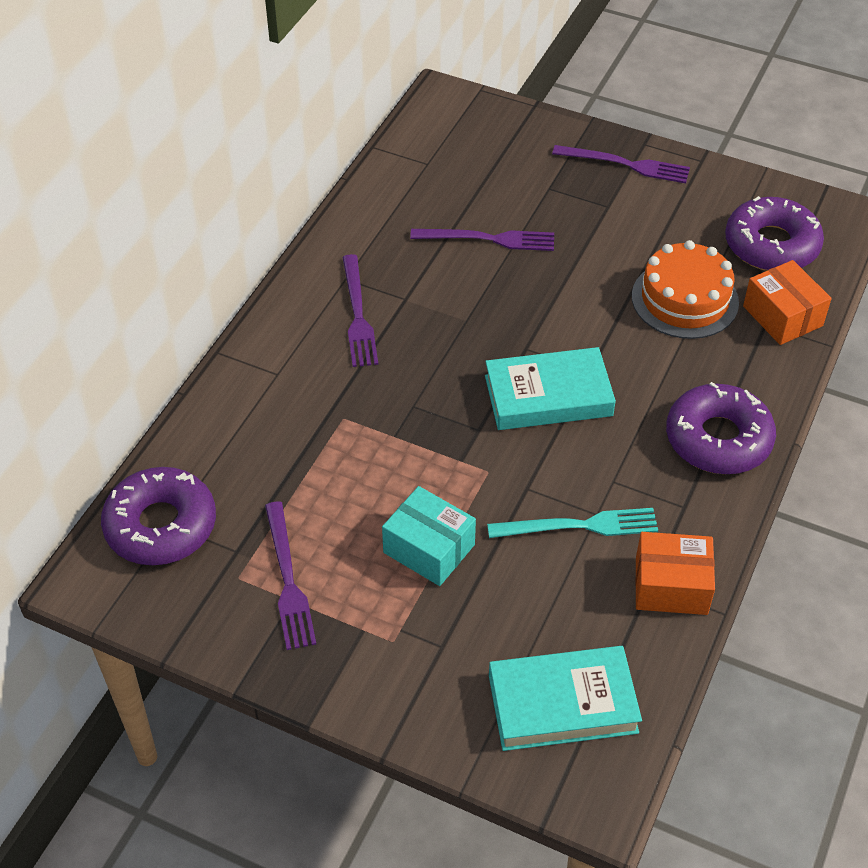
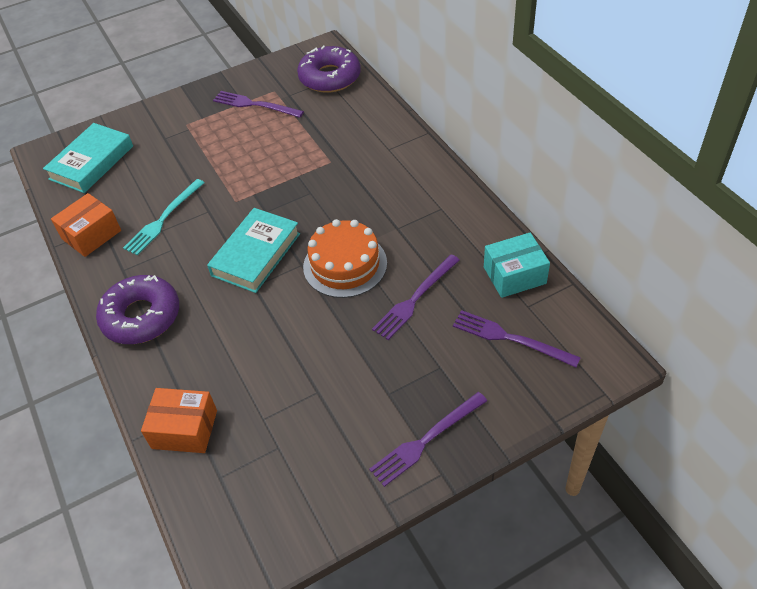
camera: 130 degrees right, 0 degrees up
(358, 315) = (403, 200): purple fork -> purple fork (510, 338)
(429, 548) = (217, 157): turquoise box -> turquoise box (514, 275)
(685, 299) = (257, 378): orange cake -> orange cake (345, 265)
(771, 245) = (251, 479): purple donut -> none

